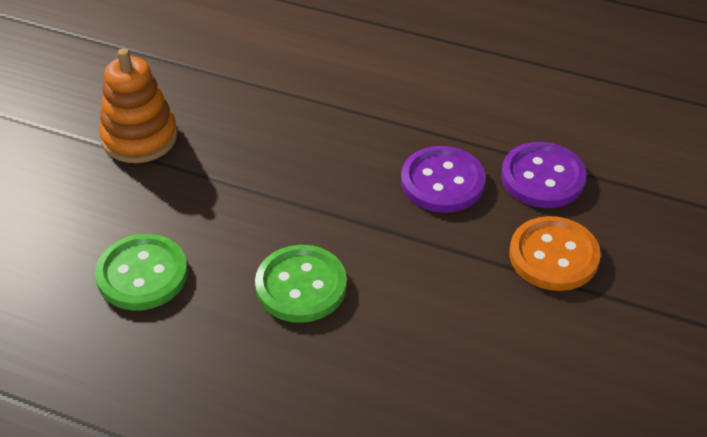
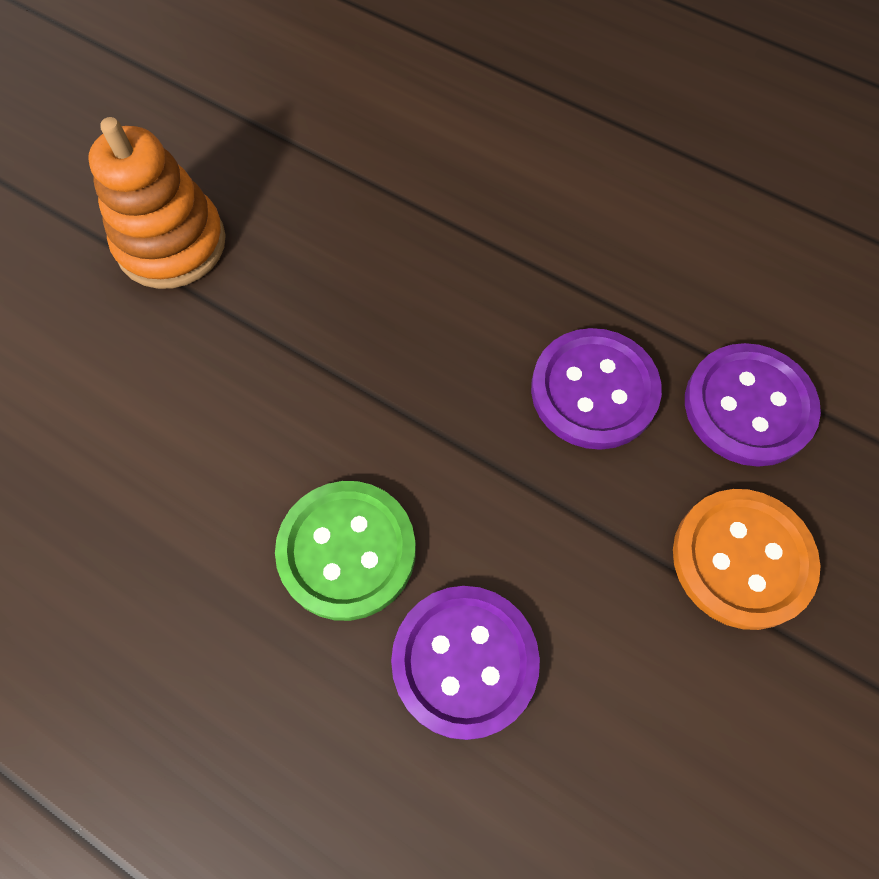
camera: 10 degrees right, 20 degrees up
(142, 274) = (122, 490): green button -> none
(390, 331) = (464, 661): none -> purple button

